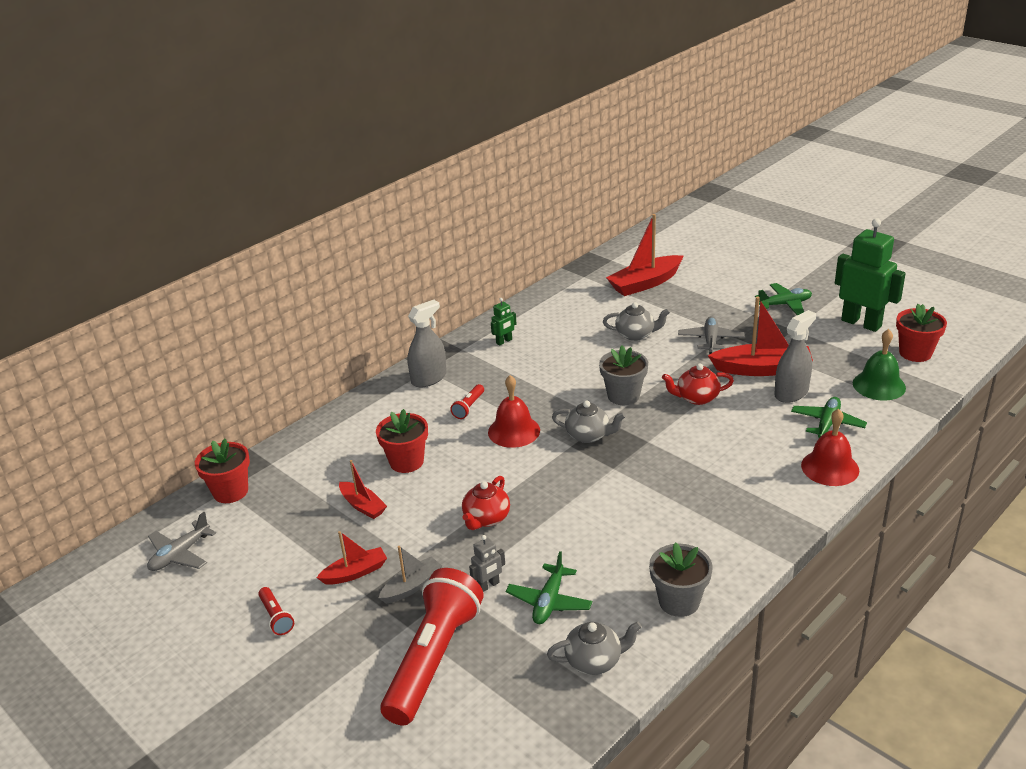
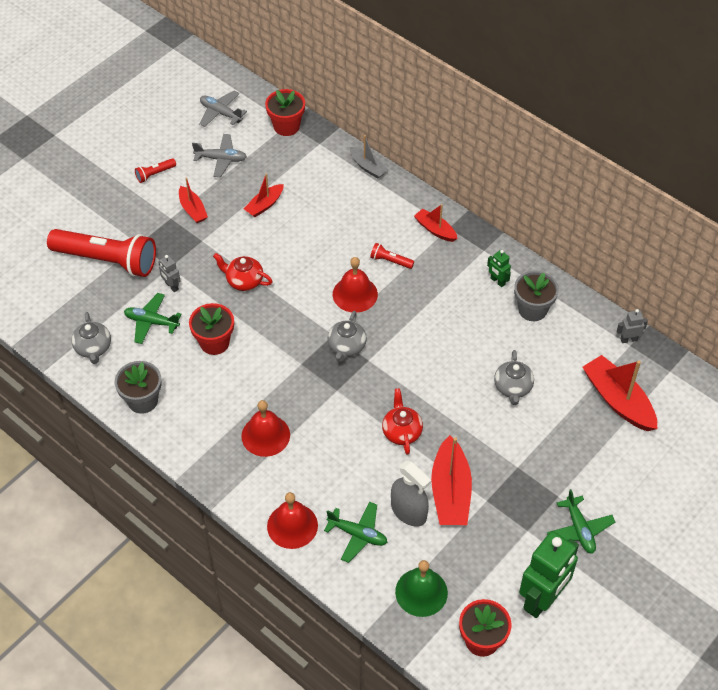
camera: 85 degrees right, 20 degrees up
(406, 462) = (316, 226): red flower pot -> red flower pot (214, 342)
(412, 586) = (175, 242): grey boat -> grey boat (368, 167)
(429, 378) = (435, 230): grey spray bottle -> red boat
(577, 277) = (628, 339): none -> grey robot
(623, 396) = (406, 374): grey flower pot -> grey flower pot (532, 309)
(710, 340) = (504, 452): grey plane -> grey plane (221, 159)
(716, 491) = (265, 435): none -> red bell

